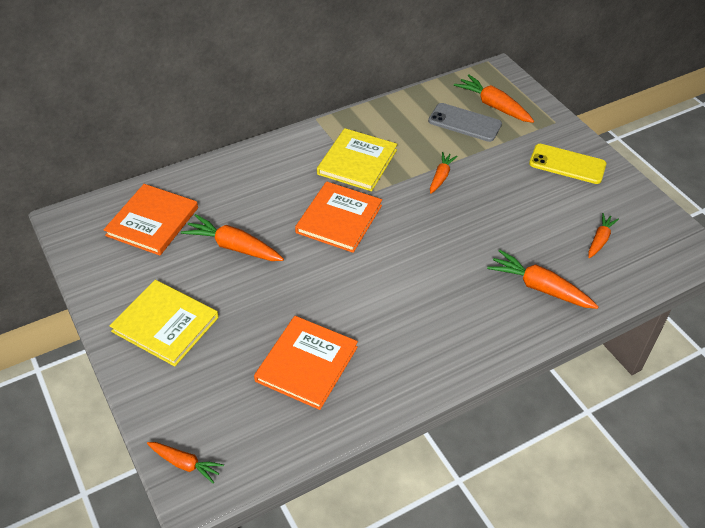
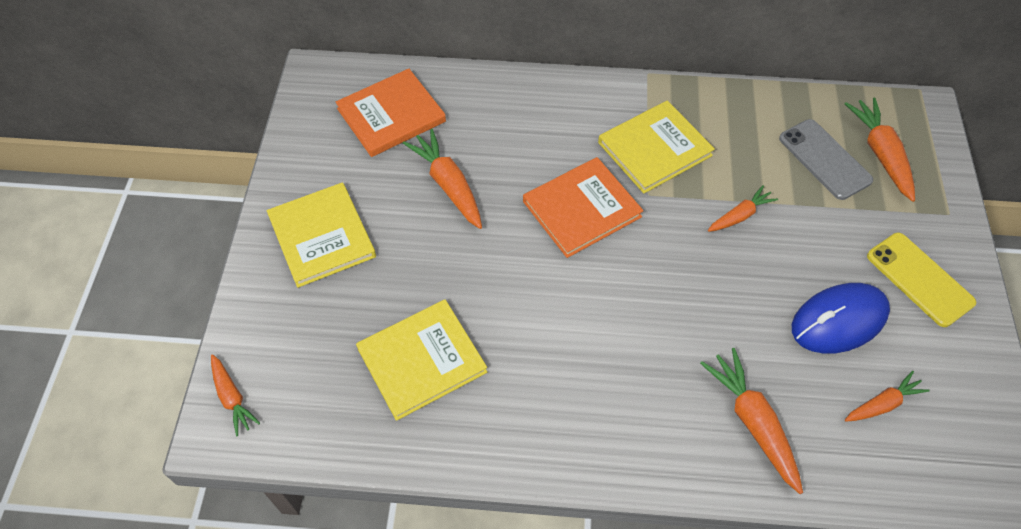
camera: 35 degrees right, 10 degrees up
(306, 364) = (422, 360): orange book -> yellow book
(542, 208) = (839, 320): none -> blue mouse

